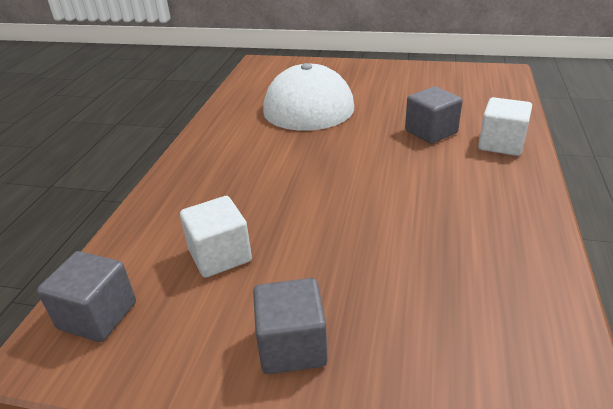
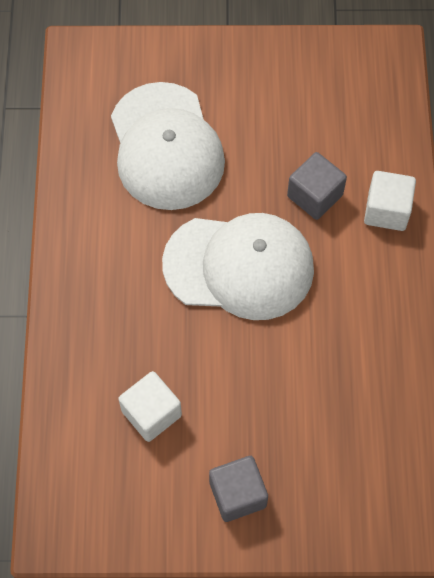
camera: 15 degrees left, 30 degrees up
(97, 315) = (77, 494): grey cube -> none
(350, 164) = (239, 266): none -> white cap

